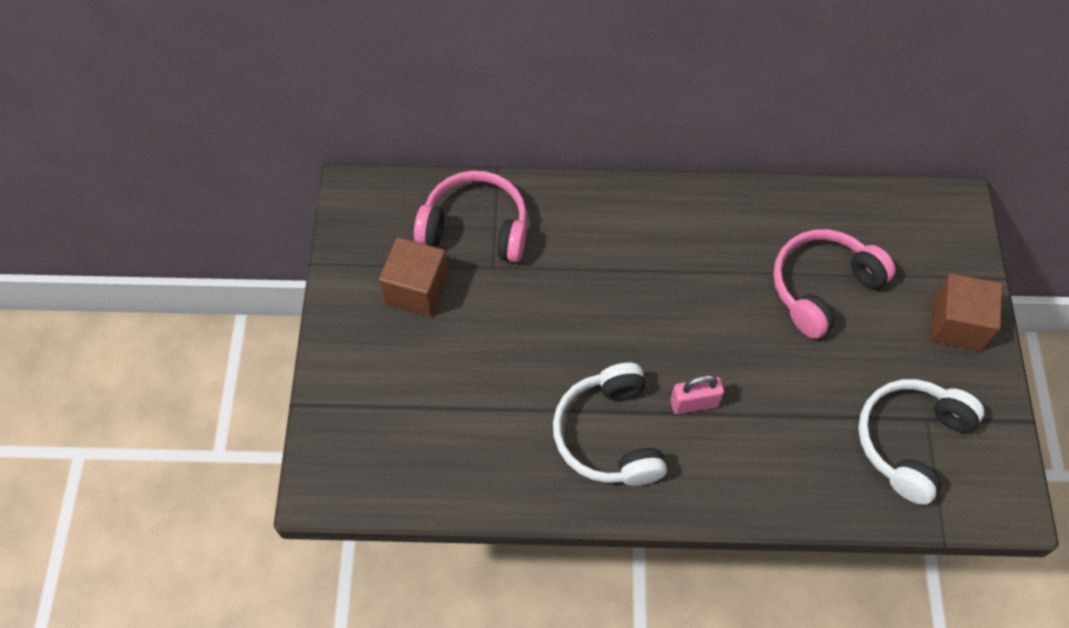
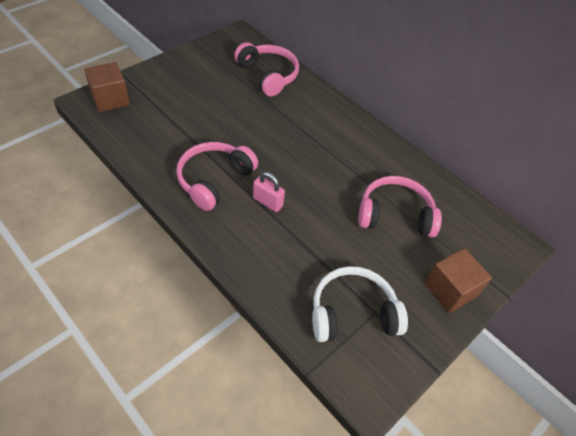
camera: 40 degrees right, 10 degrees down
(416, 289) = (216, 75): brown cube -> brown cube (110, 99)
(609, 435) = (214, 180): white headphones -> pink headphones

